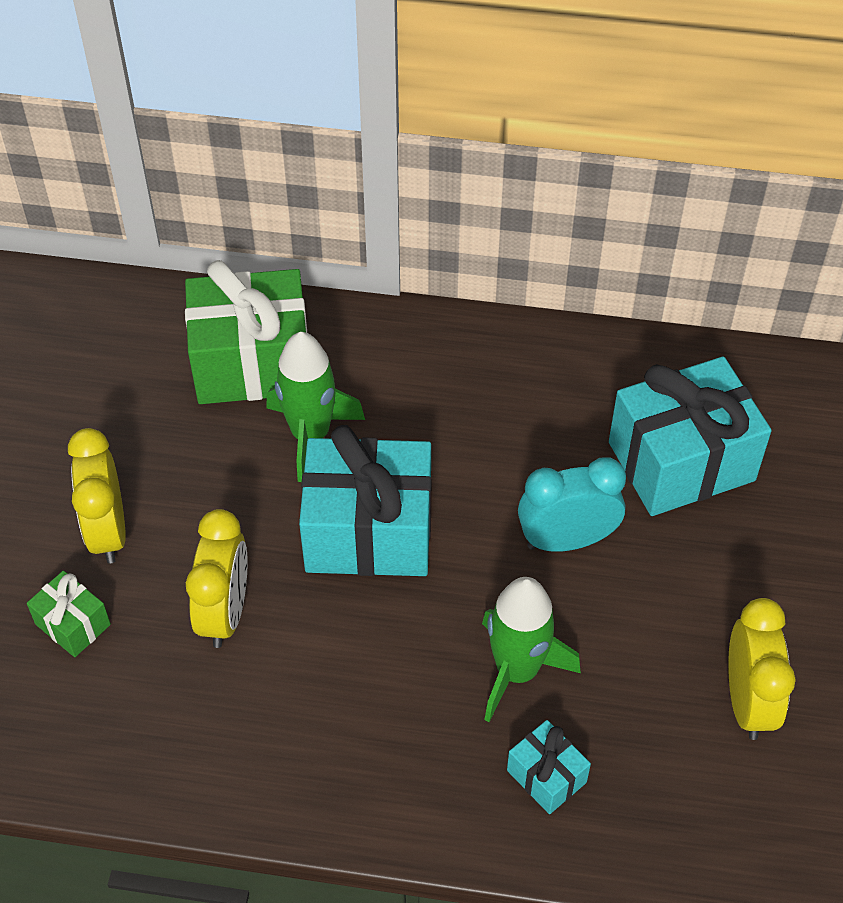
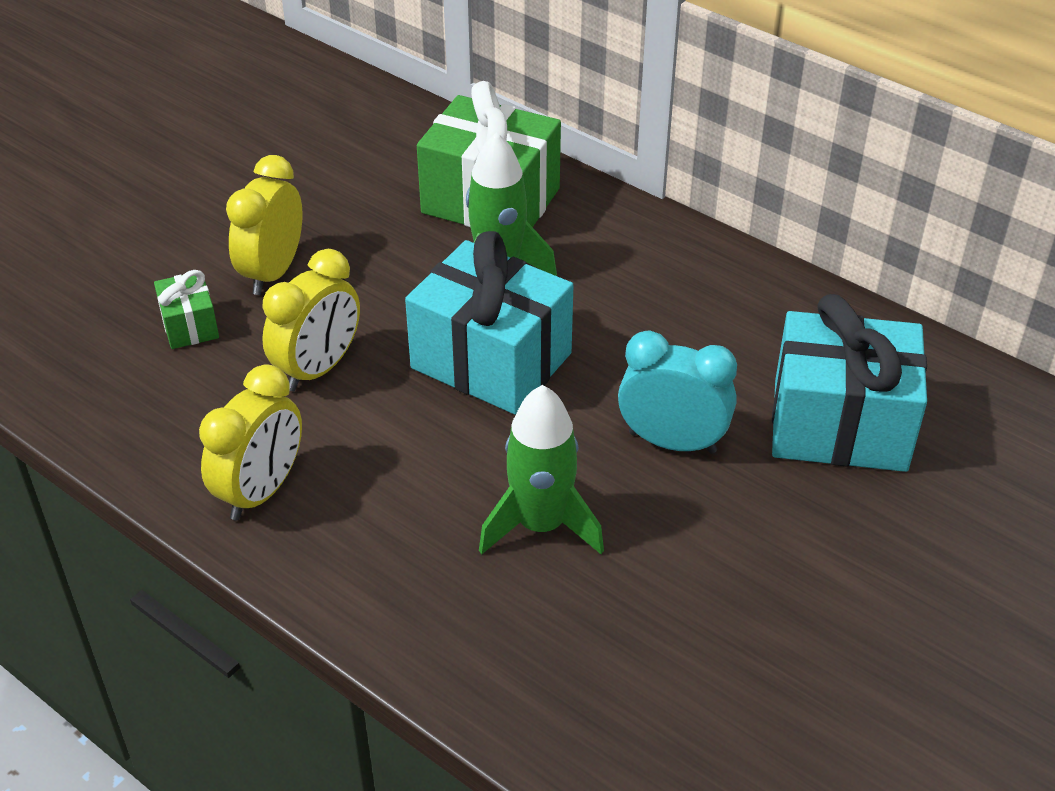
camera: 30 degrees right, 10 degrees down
(546, 776) = (500, 623): turquoise gift -> none
(747, 701) = (755, 655): yellow clock -> yellow clock (261, 491)

